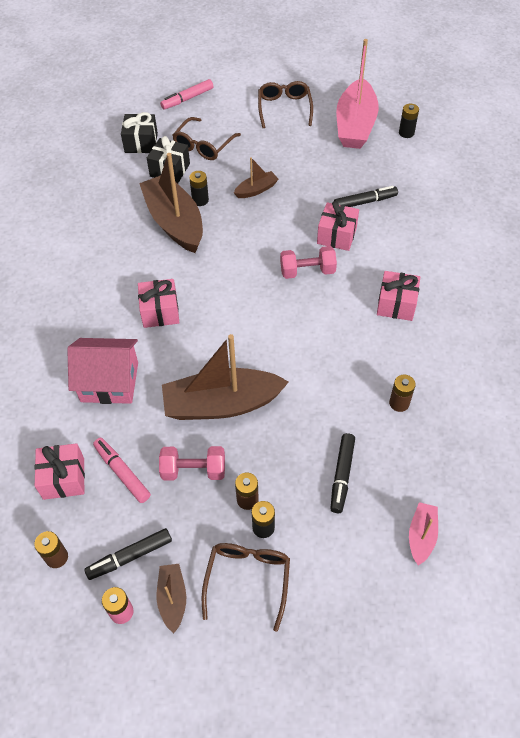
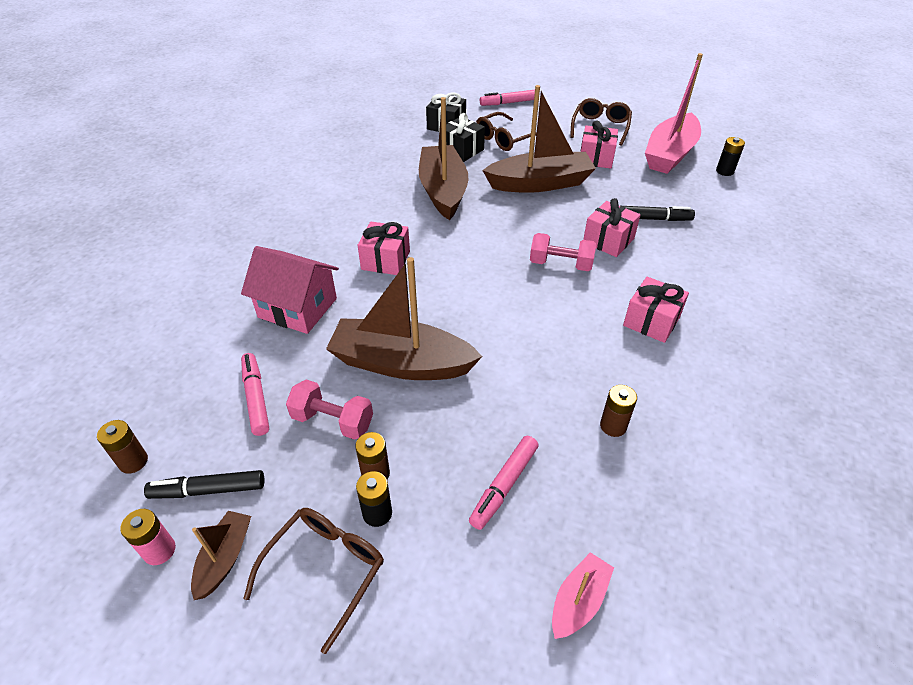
camera: 20 degrees right, 10 degrees down
(64, 478) = (194, 383): pink gift -> pink gift (596, 158)
(200, 200) = (478, 179): black battery -> none
(256, 190) = (539, 183): brown boat -> brown boat, size x2.12
(342, 475) = (504, 486): black marker -> pink marker

